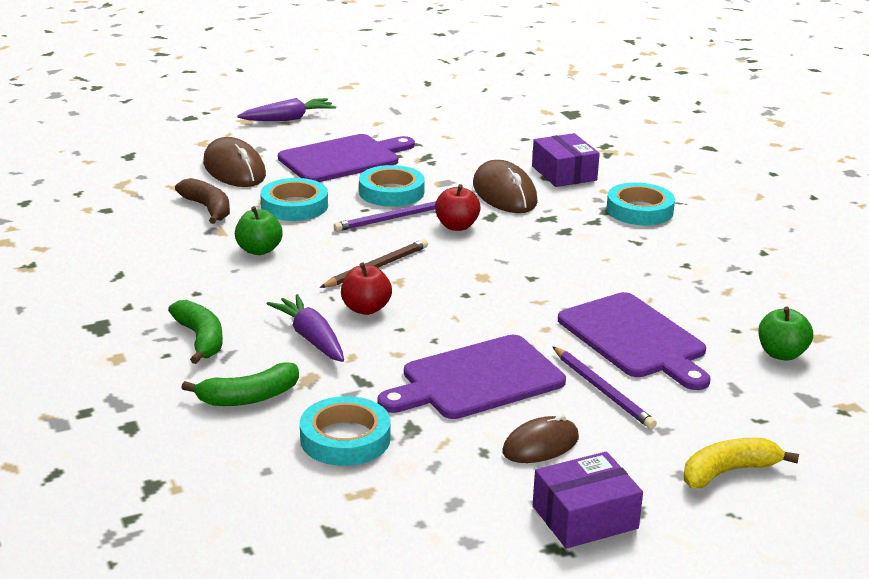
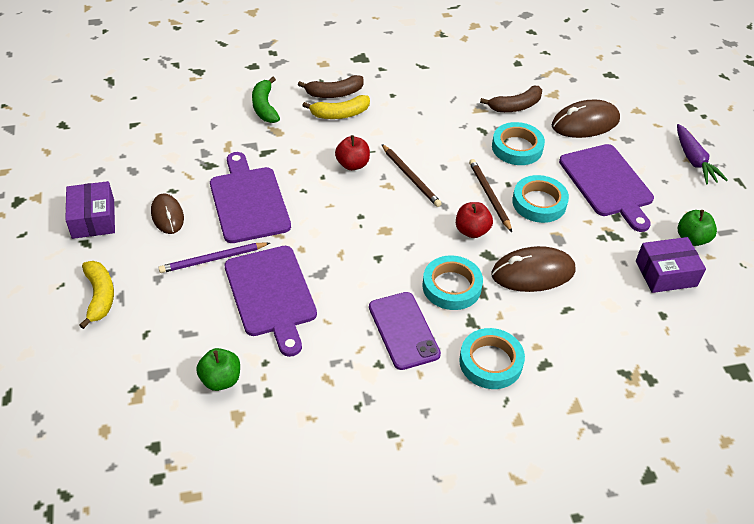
camera: 100 degrees right, 20 degrees up
(200, 339) = (334, 93): green banana -> brown banana
(252, 329) = (340, 114): none -> yellow banana
(259, 250) = (446, 125): green apple -> green apple (692, 239)
(311, 338) = (322, 137): purple carrot -> none
(345, 438) = (209, 138): turquoise tape -> turquoise tape (451, 286)
(391, 219) = (489, 196): purple pencil -> brown pencil
(564, 173) = (576, 325): purple box -> purple box (666, 273)
(631, 255) = (404, 330): none -> purple phone
(635, 339) = (271, 295): purple cutting board -> purple cutting board turned 90 degrees counterclockwise

